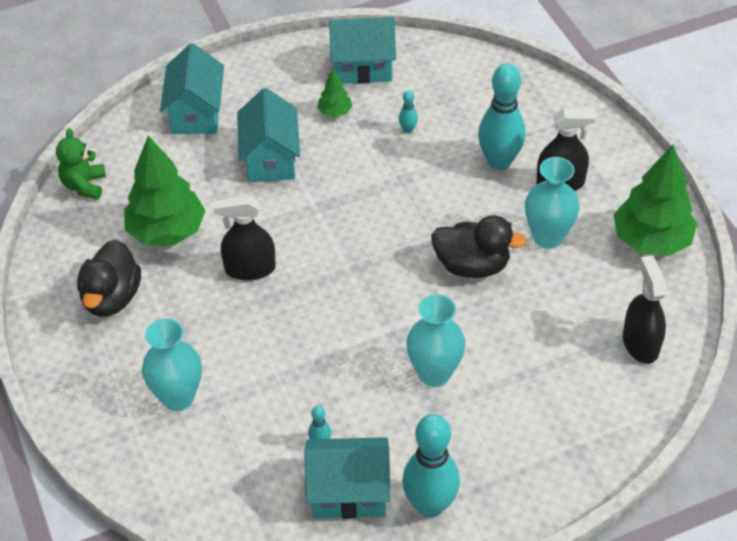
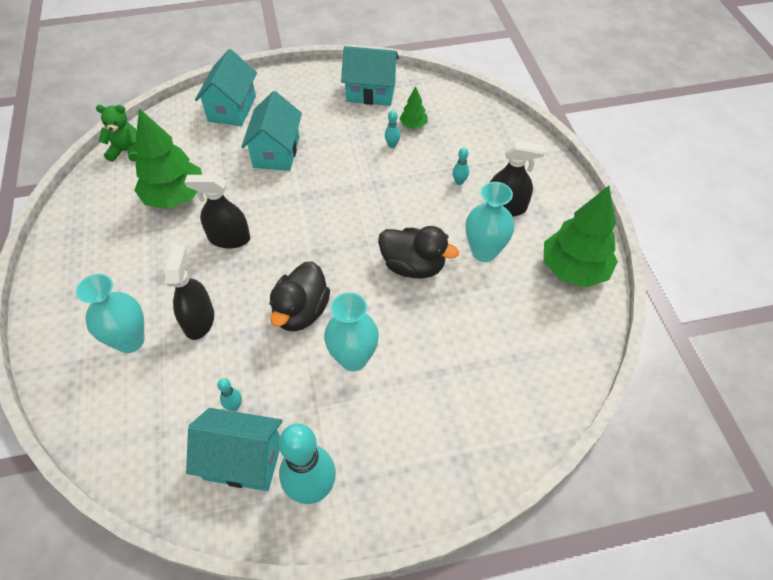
camera: 10 degrees right, 5 degrees up
(84, 185) = (127, 151): green teddy bear -> green teddy bear turned 75 degrees clockwise
(112, 298) = (111, 244): black duck -> black duck (301, 312)
(335, 112) = (338, 123): green tree -> green tree (413, 125)
(499, 162) = (459, 182): turquoise bowling pin -> turquoise bowling pin, size x0.42
(640, 343) = (544, 363): black spray bottle -> black spray bottle (199, 320)

